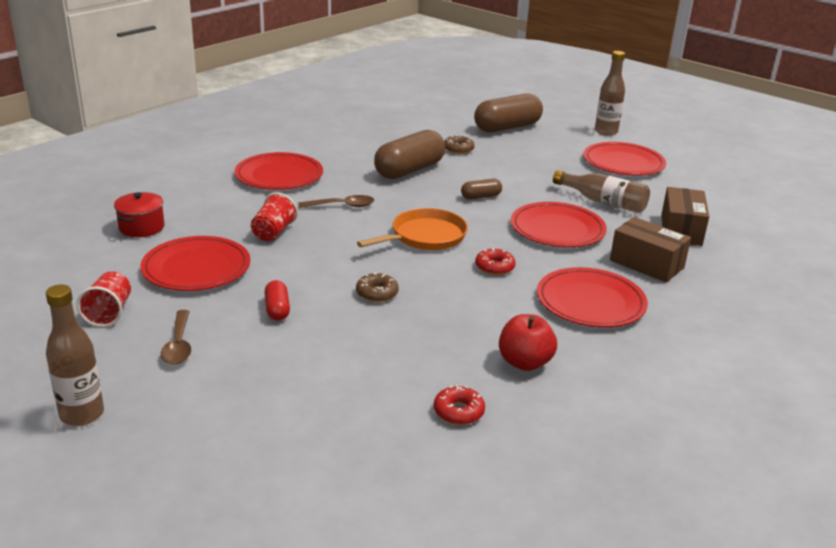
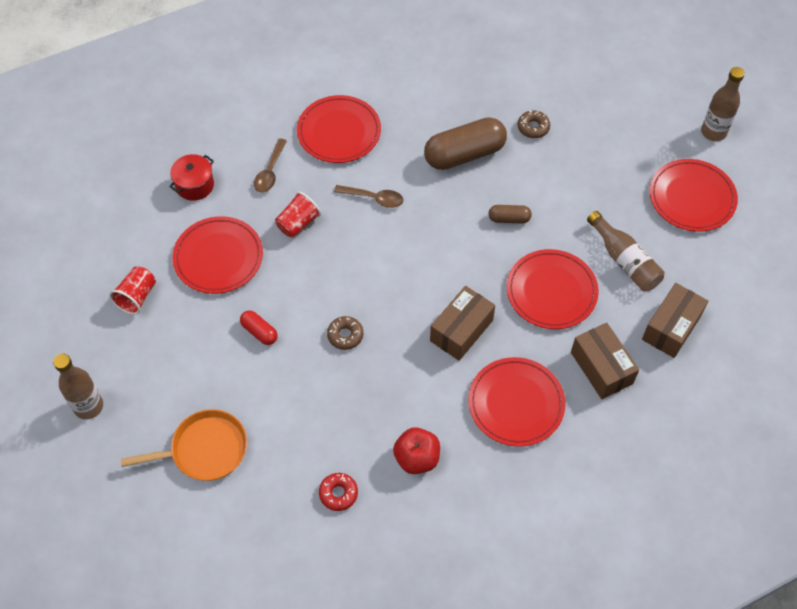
camera: 25 degrees right, 30 degrees up
(178, 345) = (173, 352): brown spoon -> brown spoon (270, 172)
(277, 309) = (259, 332): red capsule -> red capsule turned 60 degrees counterclockwise
(425, 236) = (424, 267): orange pan -> orange pan (205, 449)
(494, 267) = (461, 330): red donut -> brown box
(507, 127) = (608, 97): brown capsule -> none

